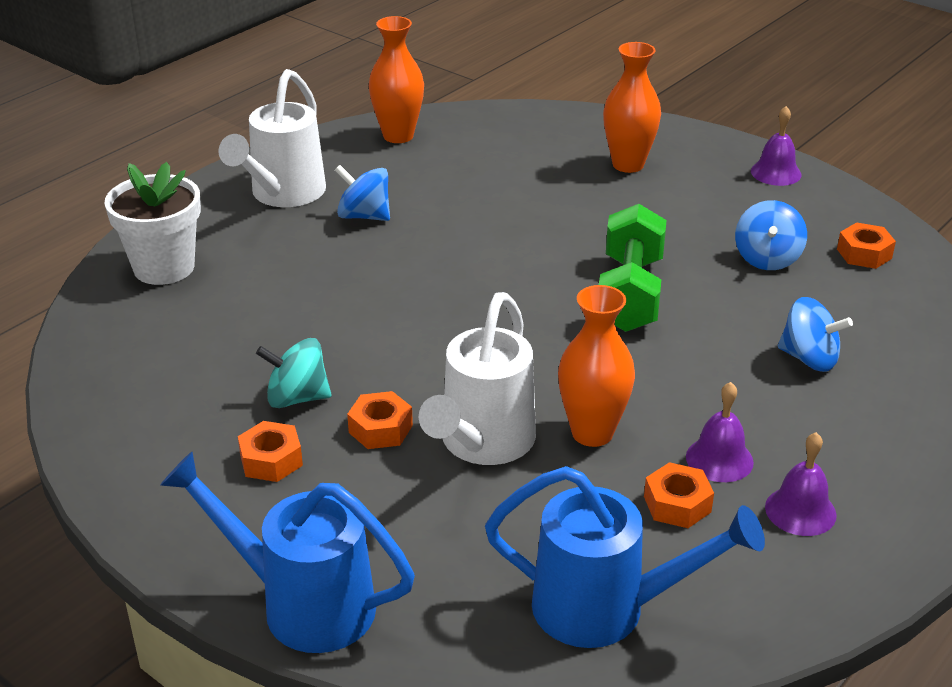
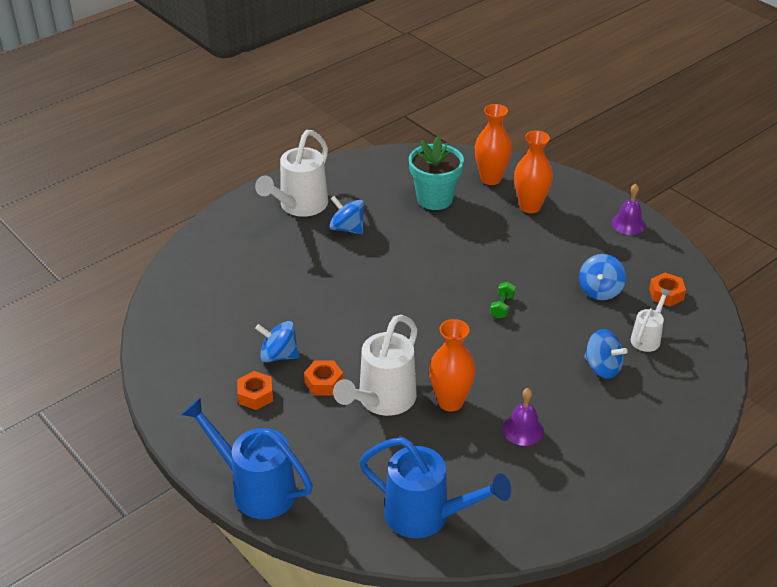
camera: 10 degrees right, 5 degrees up
(164, 267) = (216, 253): white flower pot -> none
(297, 398) = (279, 355): turquoise spinning top -> blue spinning top
(398, 136) = (383, 167): orange vase -> orange vase (490, 179)
(485, 167) = (434, 199): none -> turquoise flower pot
(630, 294) = (502, 306): green dumbbell -> green dumbbell, size x0.43
(677, 504) = (488, 456): orange nut -> none
(800, 511) = (561, 470): purple bell -> none
(859, 312) = (647, 338): none -> white watering can

